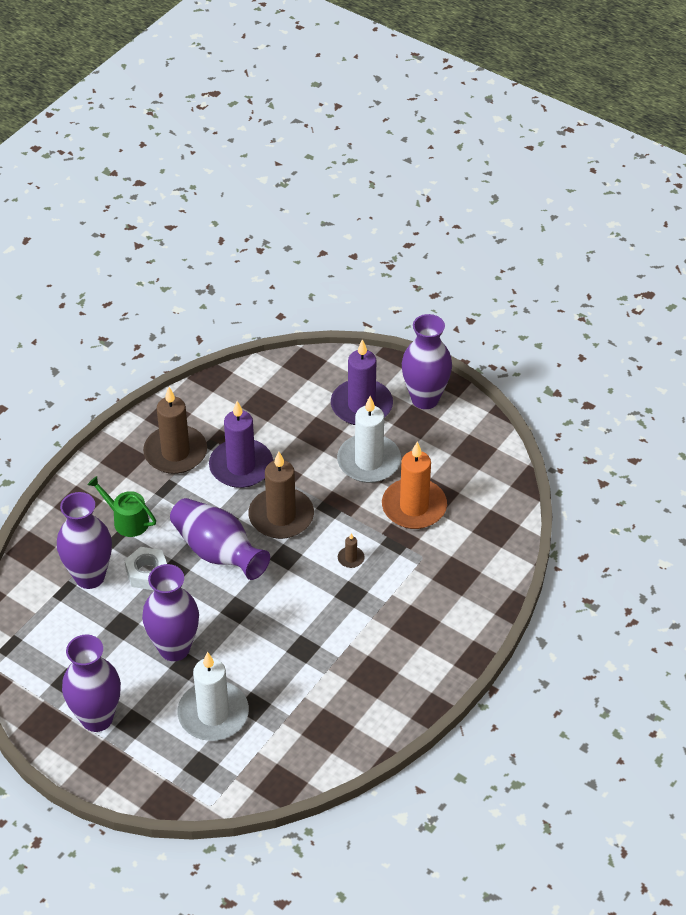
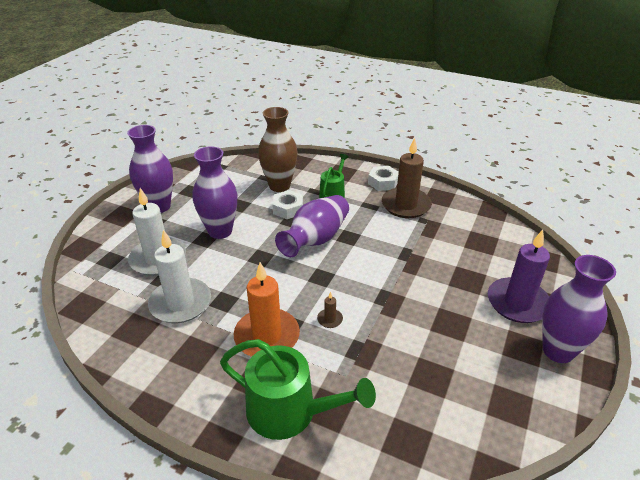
camera: 80 degrees right, 10 degrees down
(89, 577) = (279, 186): purple vase -> brown vase
(118, 464) = (383, 182): none -> white nut
(241, 466) = (407, 239): purple candle -> none
(281, 516) = (364, 268): brown candle -> none
(369, 461) = (451, 317): white candle -> white candle (180, 303)
(414, 507) = (409, 359): orange candle -> orange candle (267, 336)
(454, 604) = (289, 411): none -> green watering can

